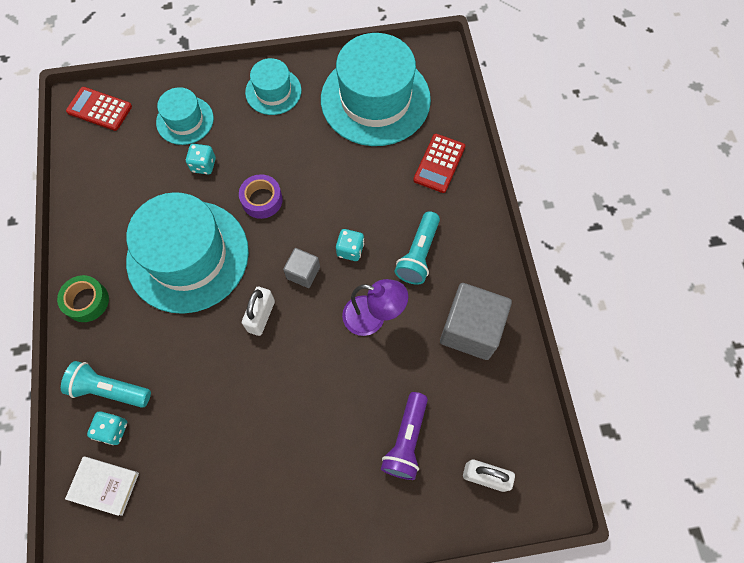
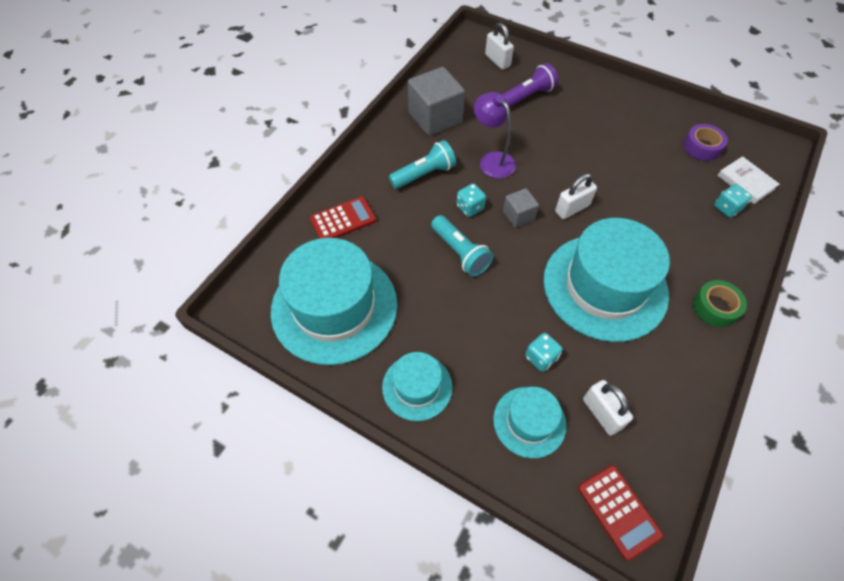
camera: 140 degrees left, 10 degrees down
(109, 389) = (719, 233): turquoise flashlight -> turquoise flashlight (460, 253)
(139, 157) = (601, 413): none -> white padlock
(262, 200) = (509, 289): purple tape -> purple tape (702, 147)

